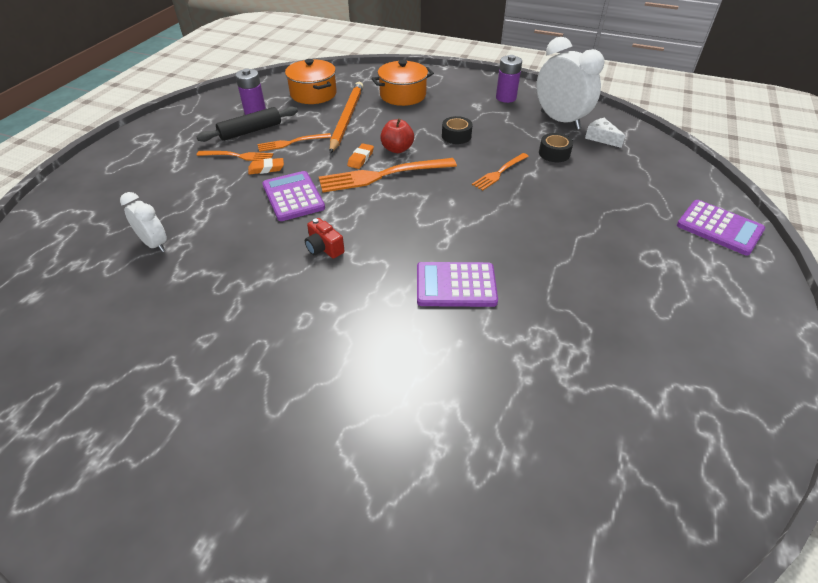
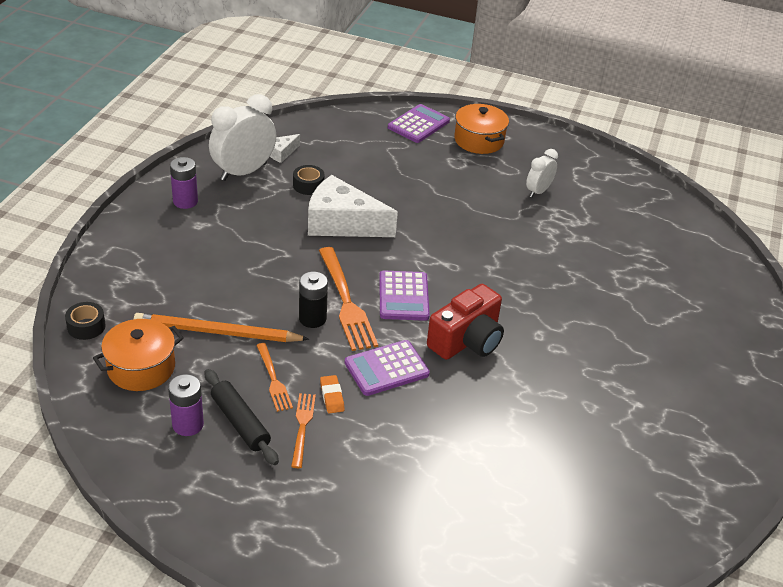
camera: 95 degrees left, 5 degrees down
(155, 244) = (475, 470): white clock -> white clock (538, 191)
(324, 248) = (467, 340): red camera -> red camera, size x2.01
(360, 158) = (312, 318): orange eraser -> black battery
(397, 149) = (294, 290): red apple -> none
(403, 95) = (162, 283): orange pot -> orange pot (479, 140)
(456, 136) = (269, 245): black tape -> black tape (86, 326)
(456, 285) = (503, 262): purple calculator -> purple calculator (403, 296)
(499, 173) = (342, 223): orange fork -> white cheese

